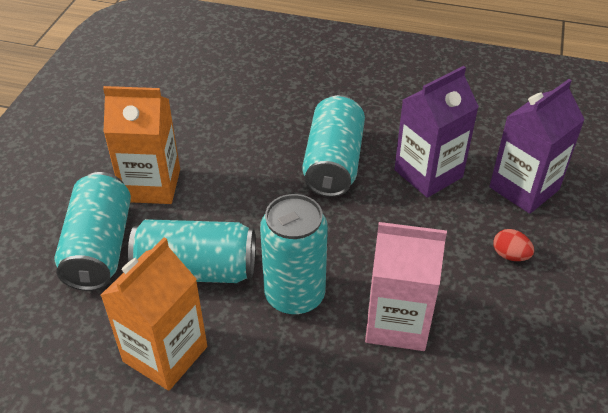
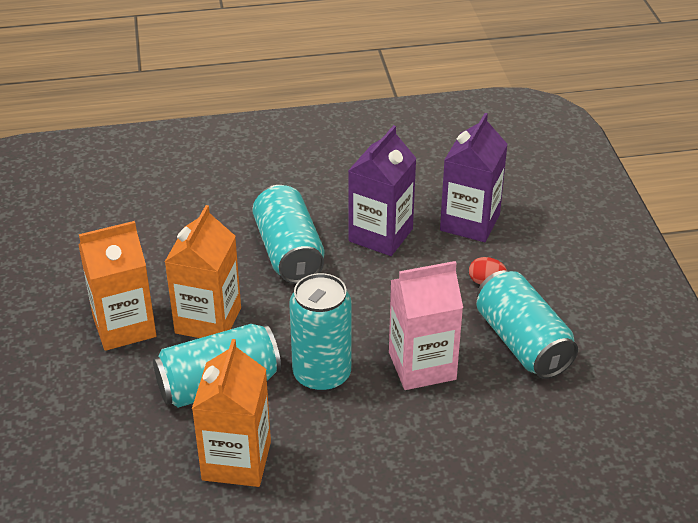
camera: 25 degrees left, 5 degrees down
(99, 248) = (111, 397): turquoise can -> turquoise can (522, 342)
(224, 204) = (208, 320): none -> orange carton

